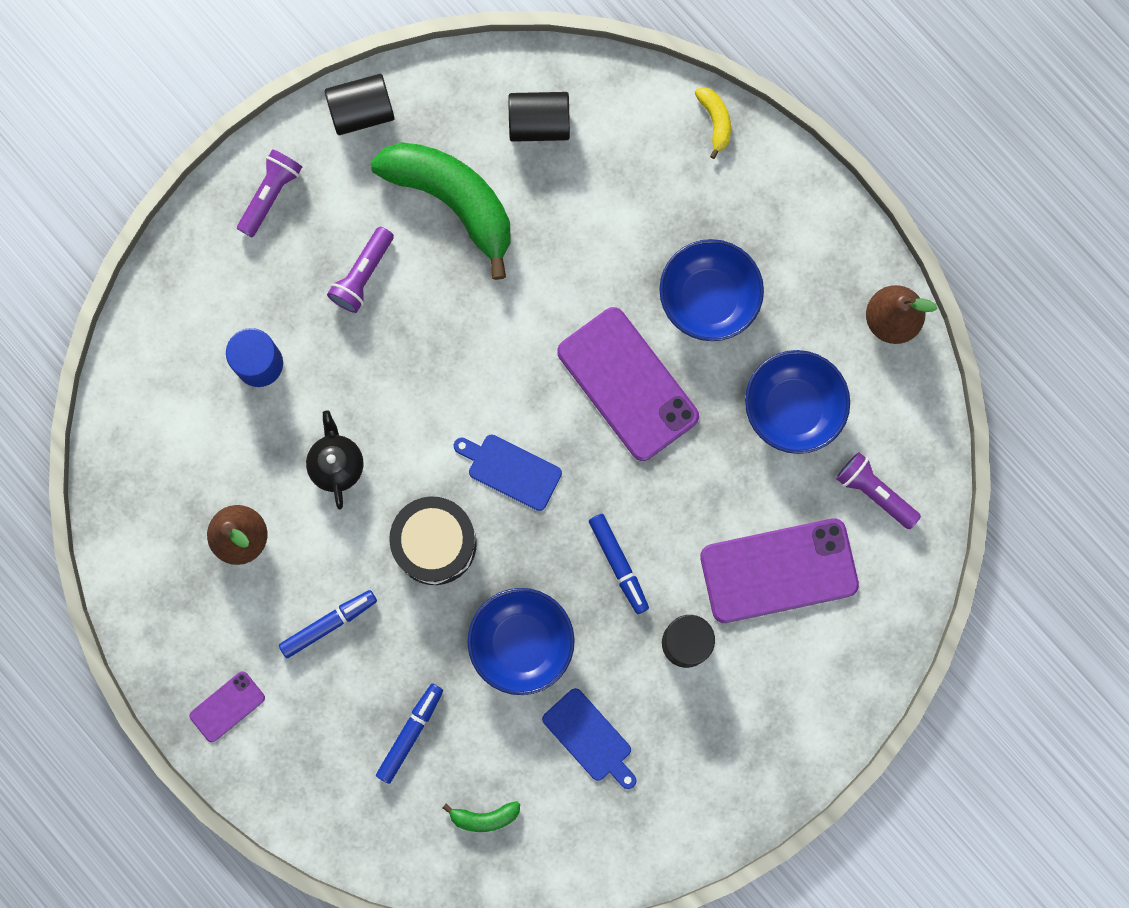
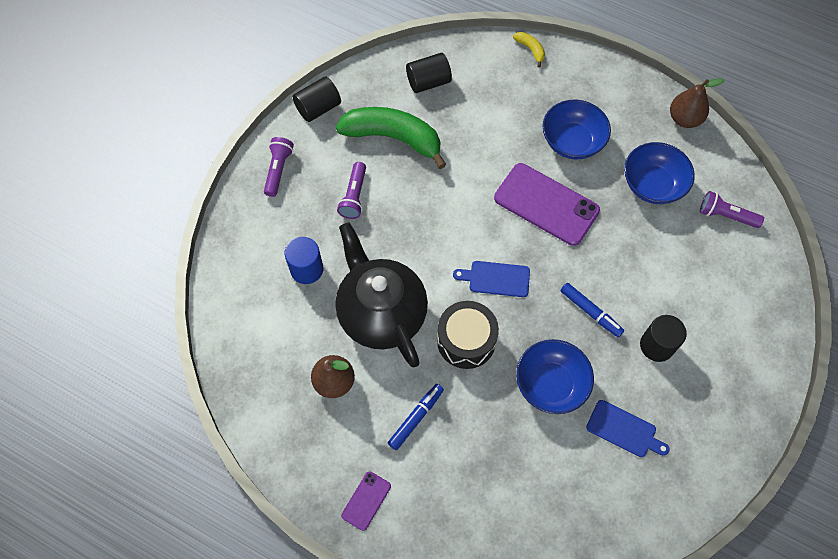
camera: 20 degrees left, 15 degrees down
(336, 464) = (381, 313): black teapot -> black teapot, size x2.23
(410, 733) = (502, 472): blue marker -> none
(484, 817) = (578, 511): green banana -> none
(779, 570) = (692, 281): purple phone -> none

